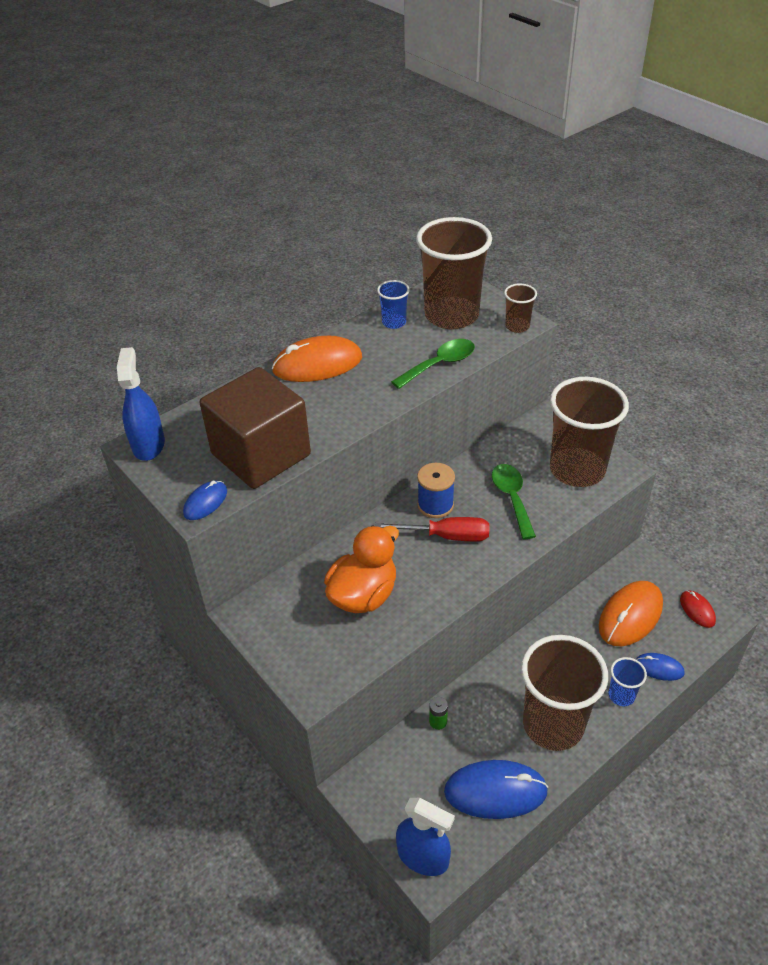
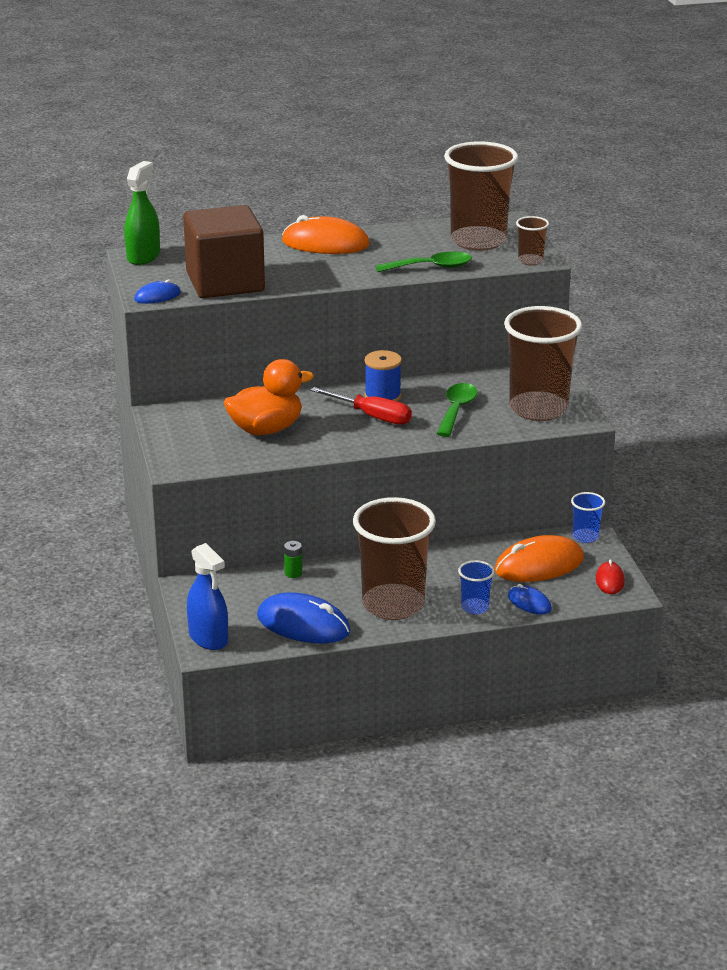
camera: 25 degrees right, 15 degrees down
(148, 445) = (143, 256): blue spray bottle -> green spray bottle
(394, 322) = (421, 234): blue cup -> blue cup (585, 537)

